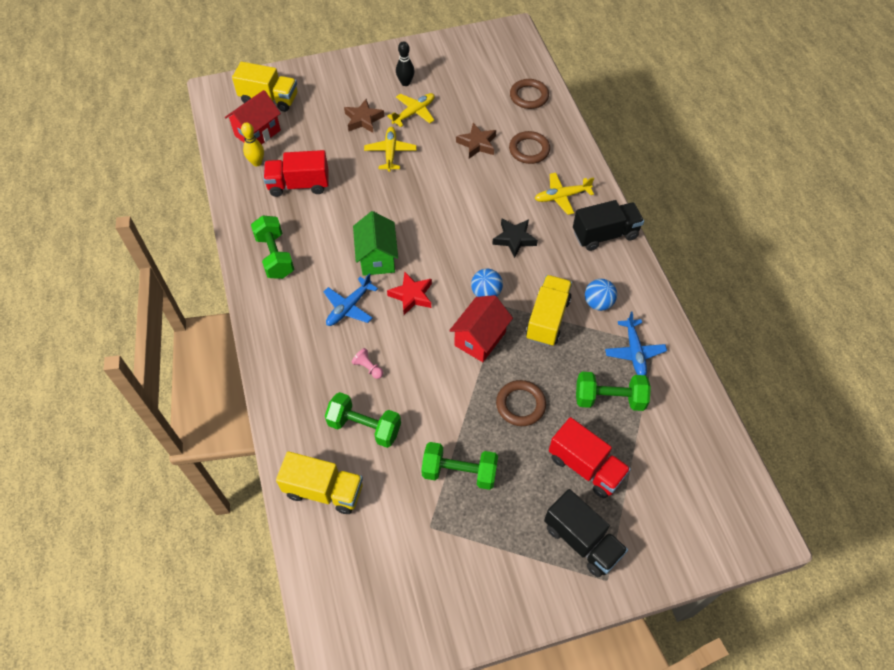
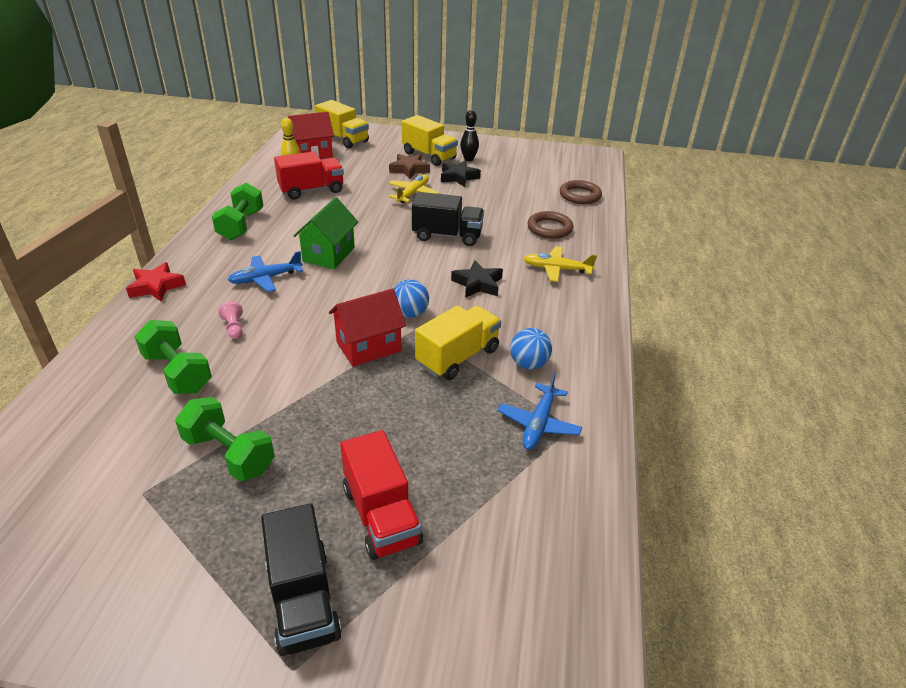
camera: 25 degrees right, 20 degrees down
(299, 185) = (311, 190): red truck -> red truck turned 135 degrees clockwise
(324, 490) = (78, 409): yellow truck -> yellow truck (429, 156)
(411, 295) = (333, 290): red star -> red star (156, 286)
(414, 113) = (458, 177): yellow plane -> black star
(477, 144) = (500, 211): brown star -> none
(520, 405) = (358, 420): brown ring -> none
(605, 234) = (582, 311): black truck -> black truck (447, 236)
(609, 398) = (470, 457): green dumbbell -> none

